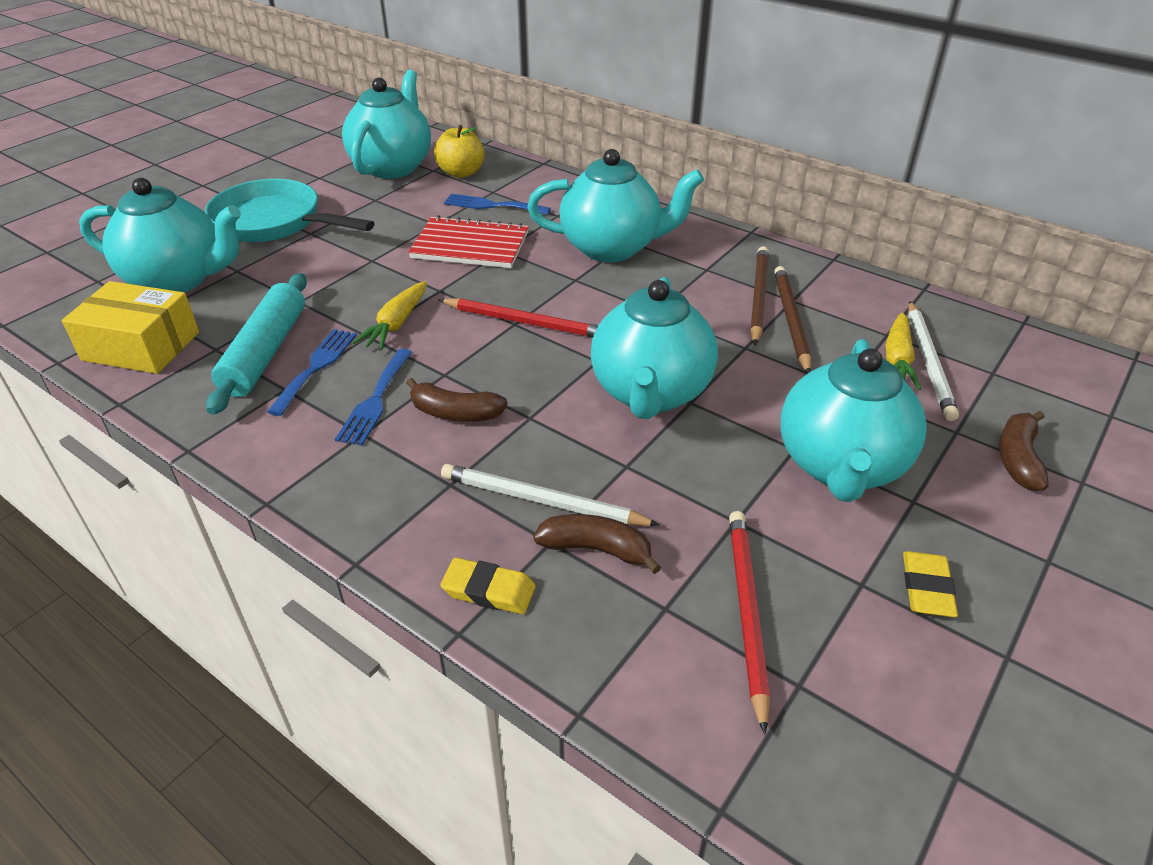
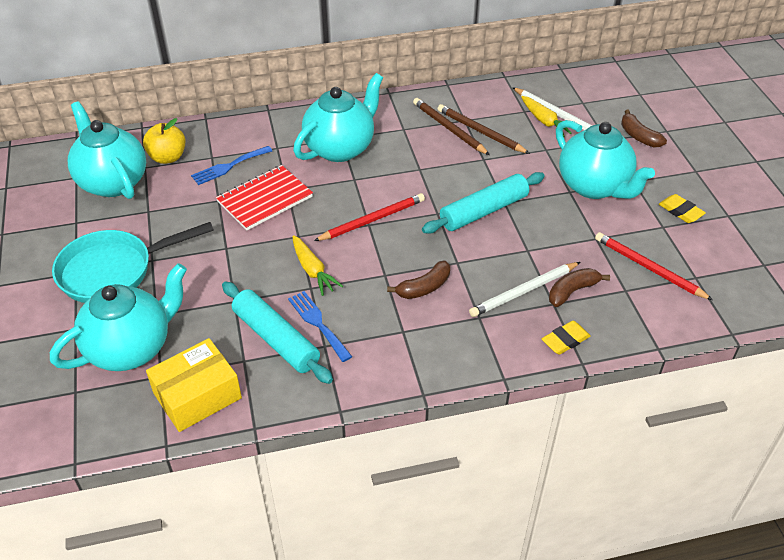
camera: 50 degrees left, 5 degrees up
(375, 400) = (379, 313): blue fork -> none
(650, 393) = (484, 211): turquoise teapot -> turquoise rolling pin

